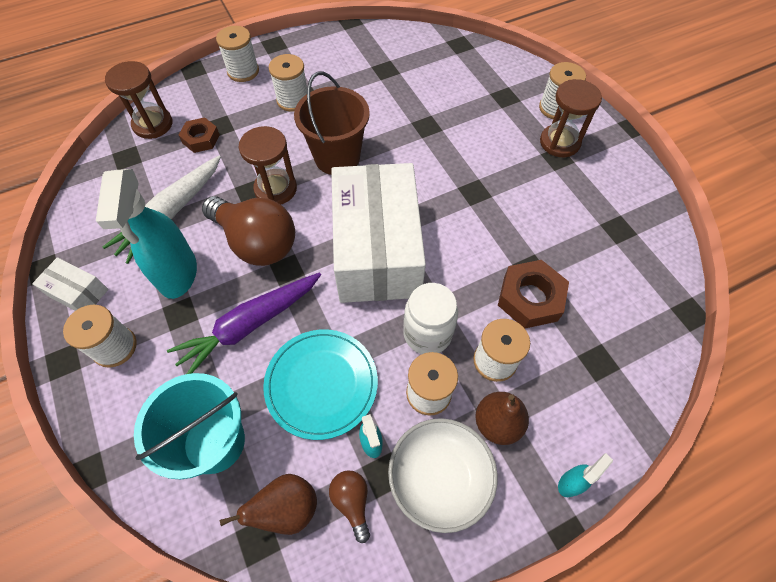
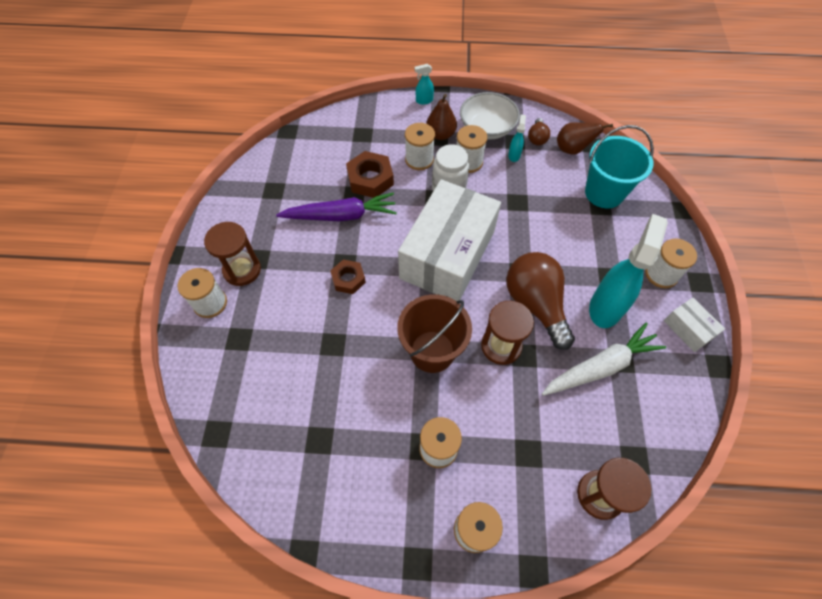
camera: 150 degrees left, 0 degrees up
(201, 139) = (552, 444): brown nut -> brown nut (348, 279)
(250, 325) = (562, 246): purple carrot -> purple carrot (341, 215)
(321, 384) = (528, 193): turquoise plate -> none

